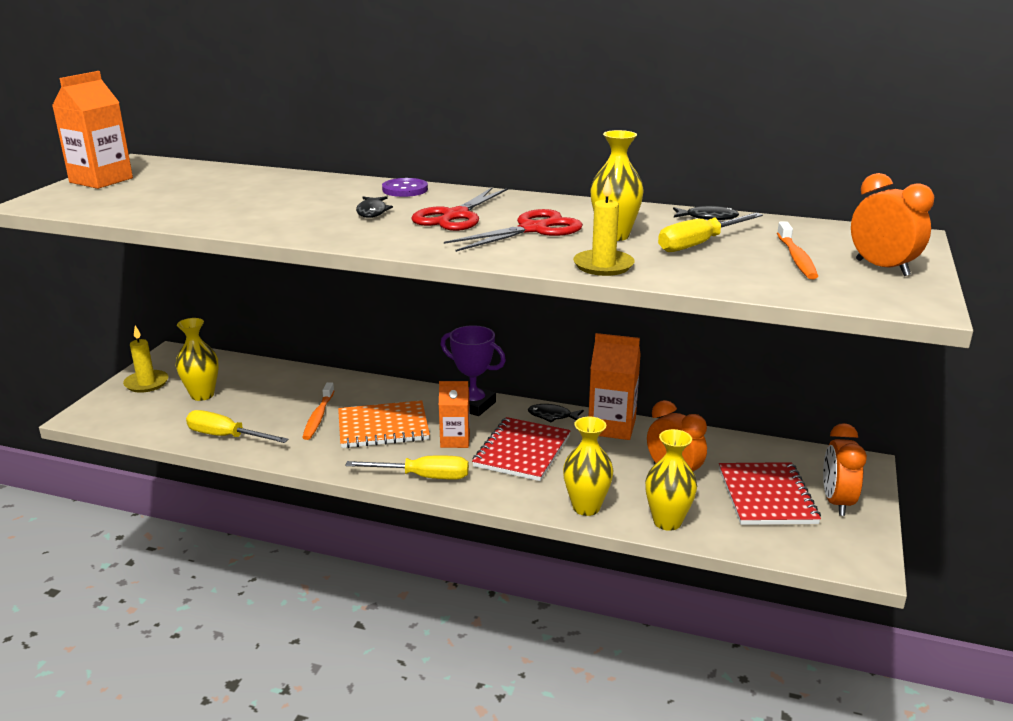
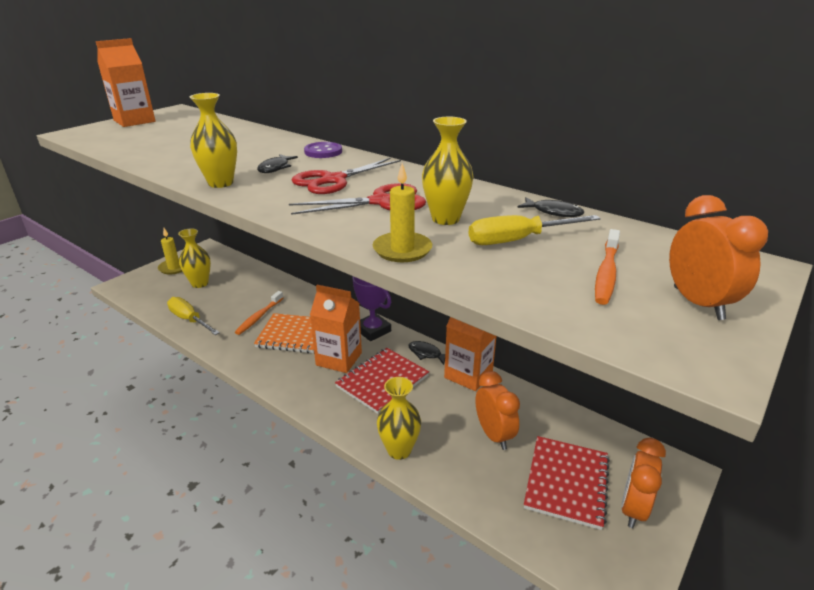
camera: 20 degrees right, 5 degrees up
(423, 477) = (294, 387): yellow screwdriver -> none
(455, 440) = (339, 359): orange carton -> orange carton, size x1.54
(667, 522) = (459, 485): yellow vase -> yellow vase (220, 183)

